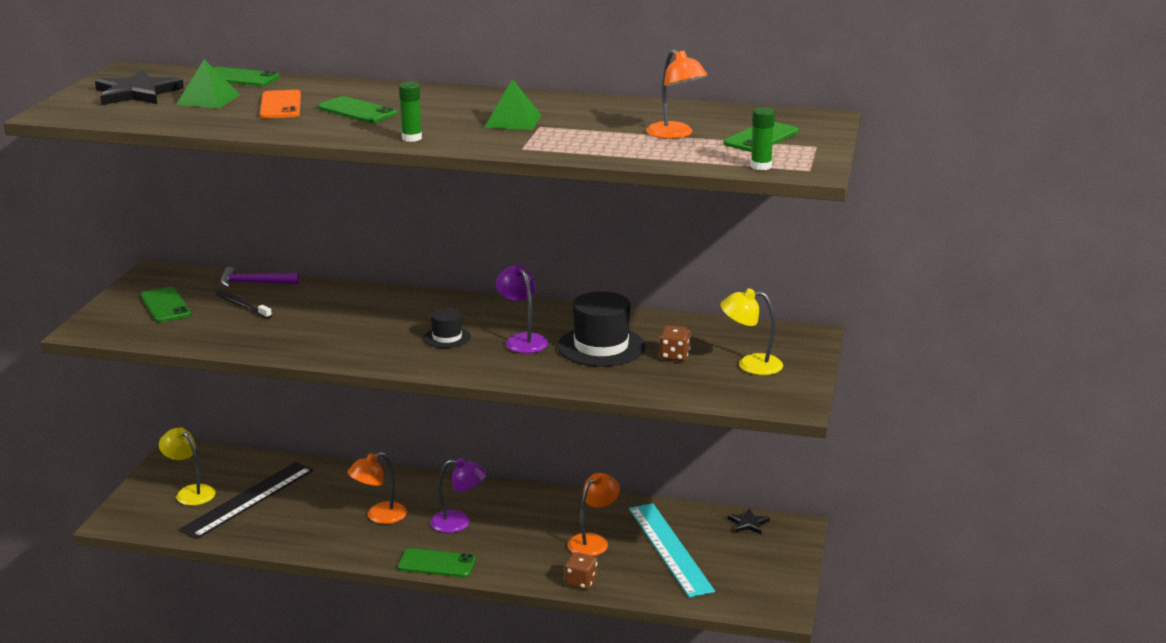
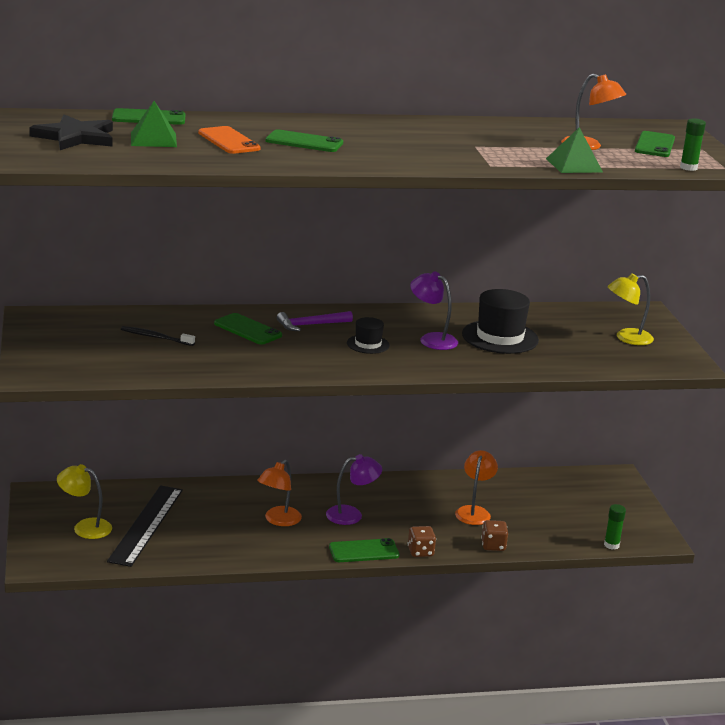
camera: 25 degrees left, 0 degrees up
(165, 305) = (82, 345): green phone -> green phone (247, 329)
(253, 283) = (141, 316): purple hammer -> purple hammer (310, 325)
(411, 138) = (389, 163): green glue stick -> green glue stick (611, 545)
(513, 121) = (447, 143): green pyramid -> green pyramid (574, 165)
(670, 549) = (538, 508): turquoise ruler -> none
(674, 356) = (564, 338): brown dice -> brown dice (420, 552)
(748, 523) = (580, 478): black star -> none

